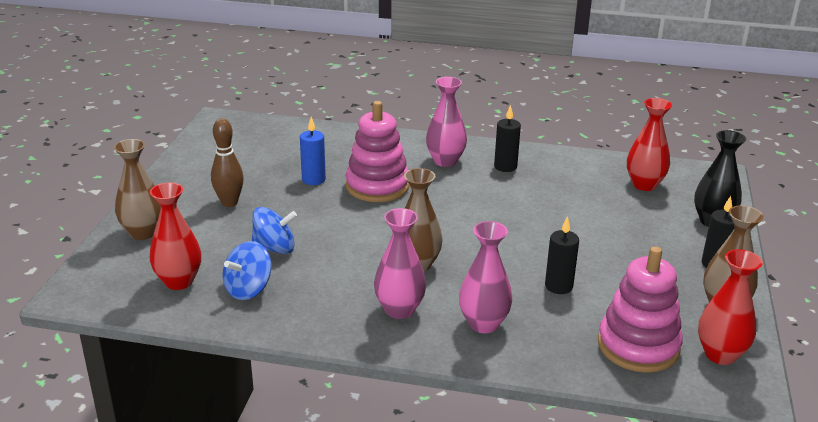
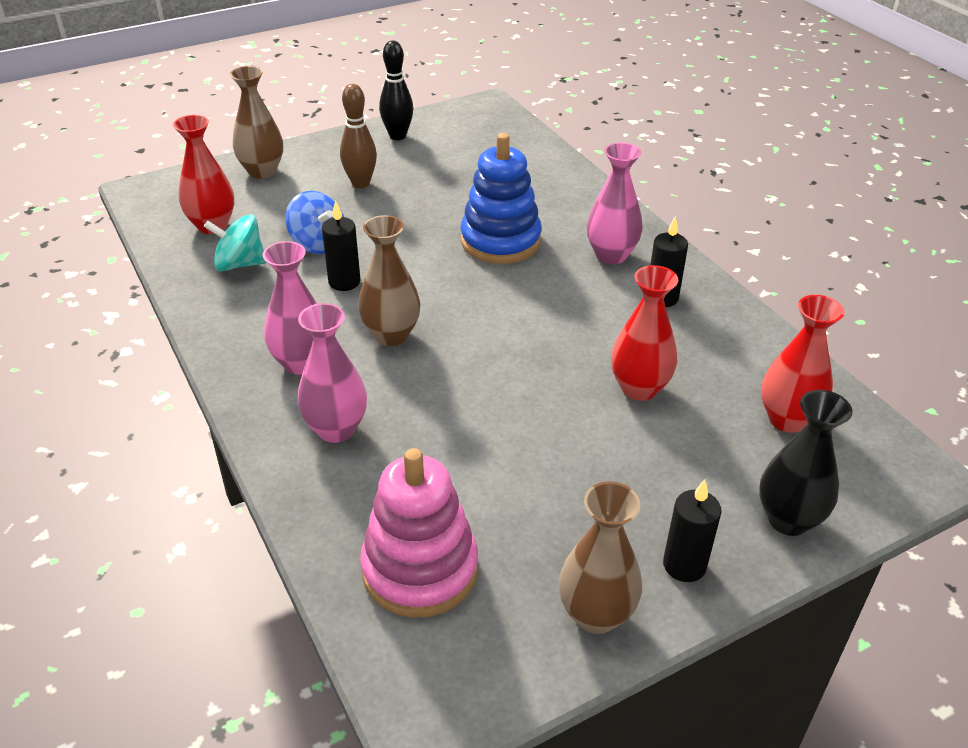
camera: 50 degrees right, 10 degrees up
(195, 165) = (397, 136): none -> black bowling pin
(248, 289) = (240, 264): blue spinning top -> turquoise spinning top
(313, 179) = (460, 202): blue candle -> none
(377, 186) = (500, 241): pink stacking toy -> blue stacking toy
(558, 286) = (468, 450): black candle -> black candle (344, 282)
(720, 354) = (480, 655): red vase -> red vase (639, 388)

